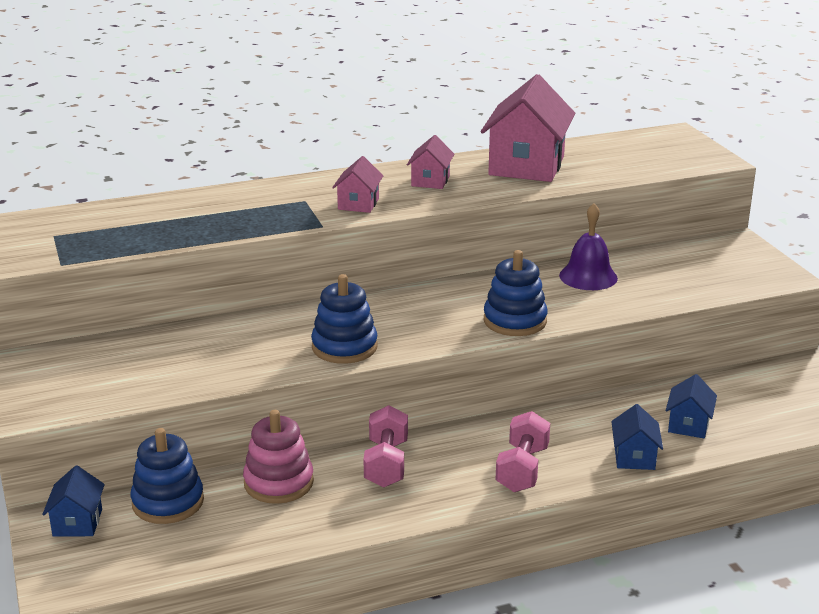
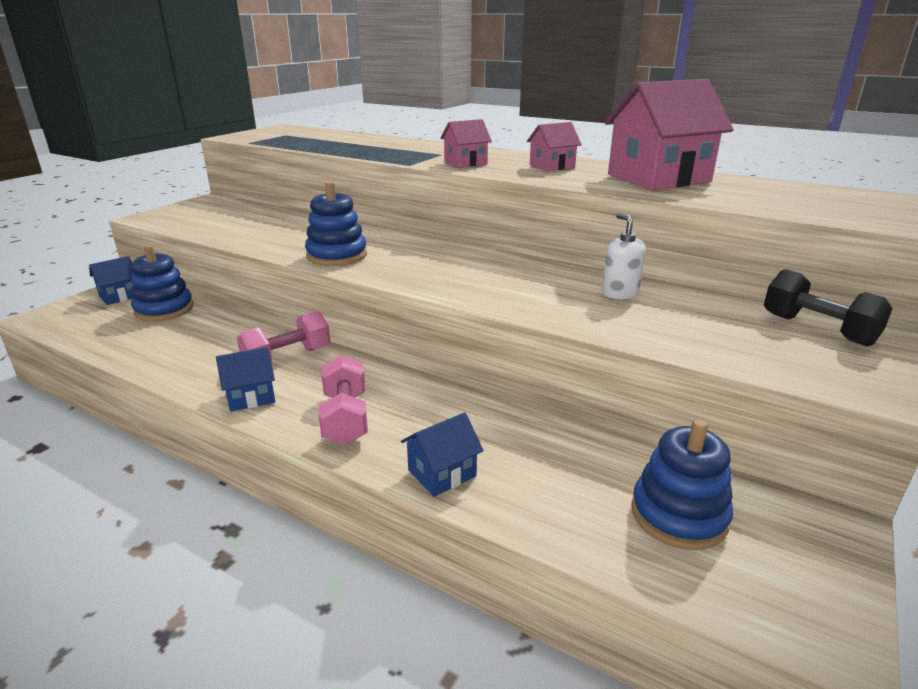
camera: 50 degrees right, 0 degrees up
(278, 483) = (220, 332): pink stacking toy -> none
(515, 321) = (478, 292): blue stacking toy -> blue stacking toy (678, 515)
(522, 469) = (345, 418): pink dumbbell -> pink dumbbell turned 75 degrees counterclockwise
(588, 276) = (619, 293): purple bell -> white soap dispenser
(688, 425) = (553, 484): blue house -> blue house (251, 397)
(713, 250) = (817, 329): none -> black dumbbell

